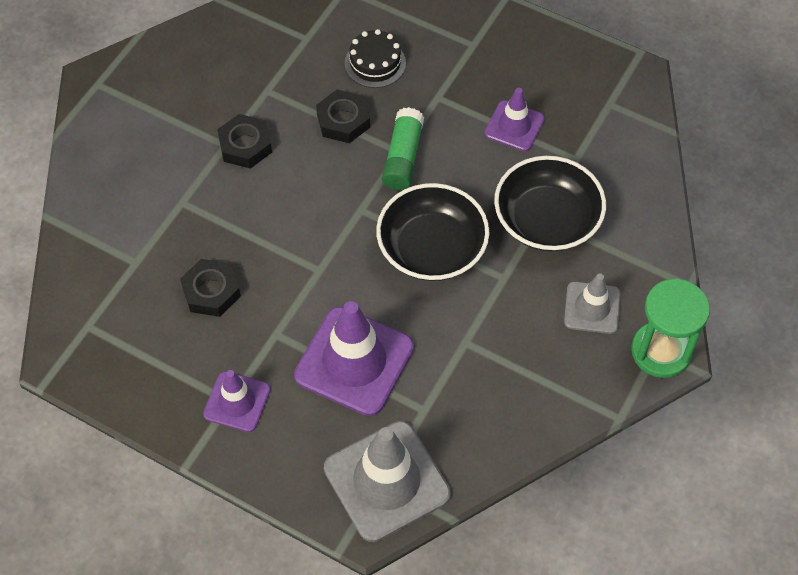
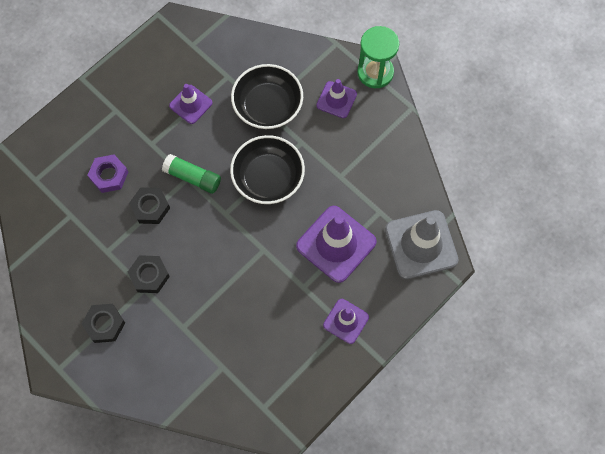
camera: 75 degrees left, 10 degrees up
(211, 291) = (260, 321): black nut -> black nut (104, 324)
(375, 63) = (109, 175): black cake -> purple nut
(592, 308) = (336, 100): grey traffic cone -> purple traffic cone

